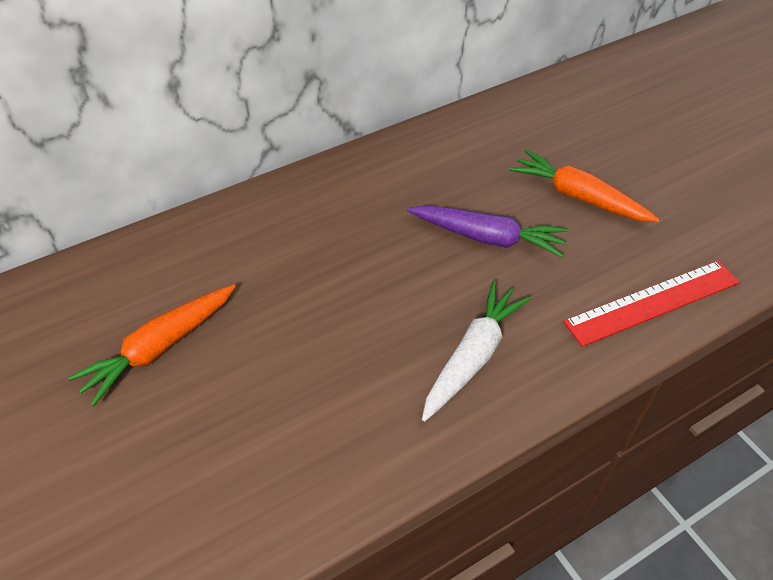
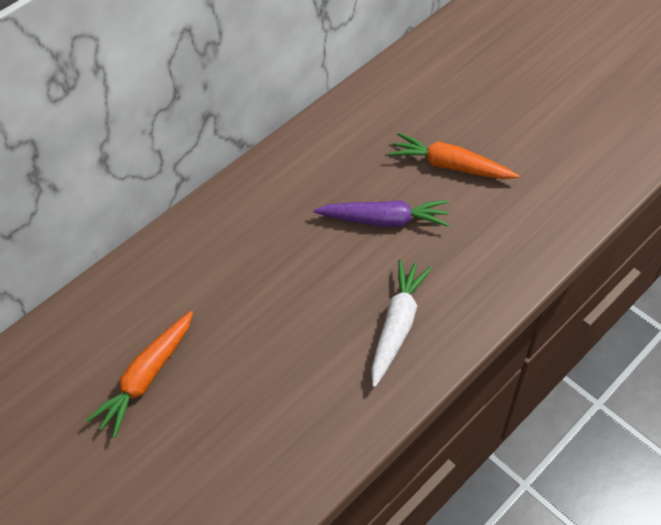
camera: 10 degrees left, 5 degrees up
(653, 302) = (526, 248): red ruler -> none

